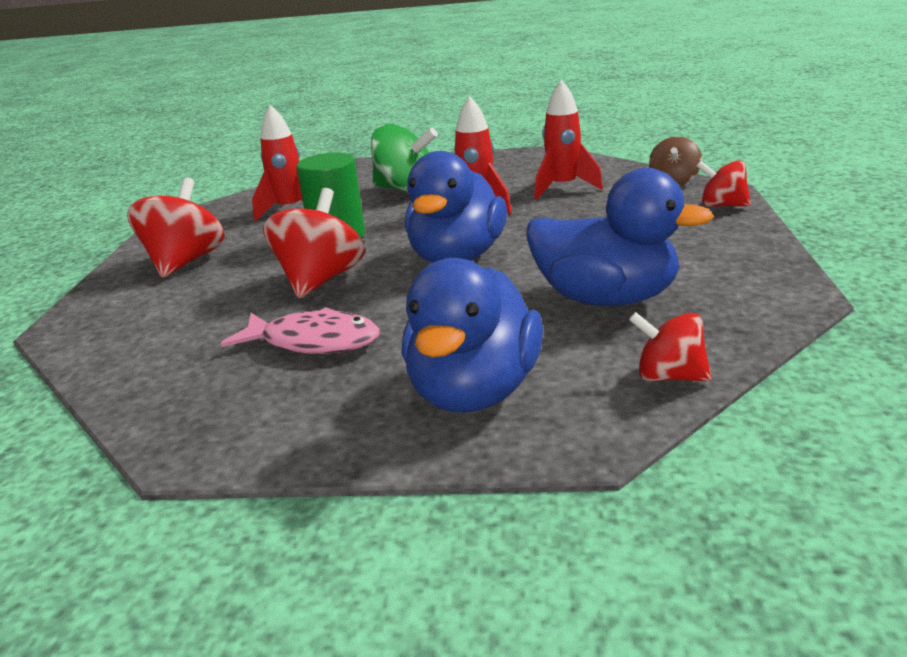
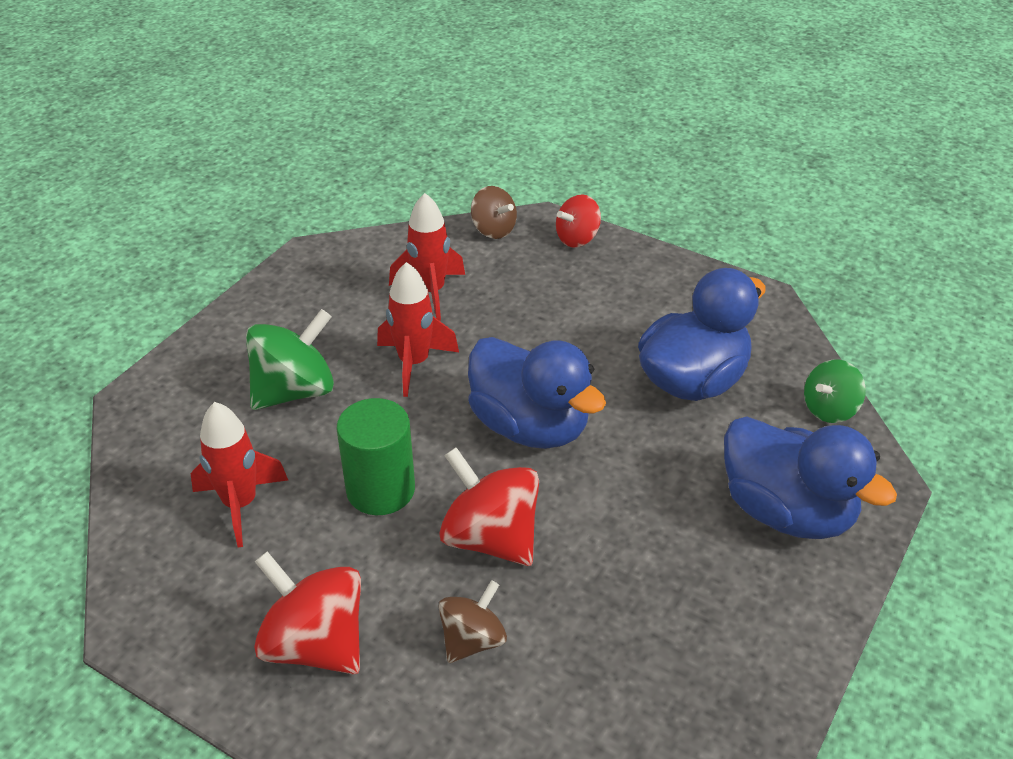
camera: 65 degrees left, 15 degrees up
(213, 304) = (472, 640): none -> brown spinning top
(313, 342) = (630, 582): pink fish -> none
(669, 376) = (829, 409): red spinning top -> green spinning top

